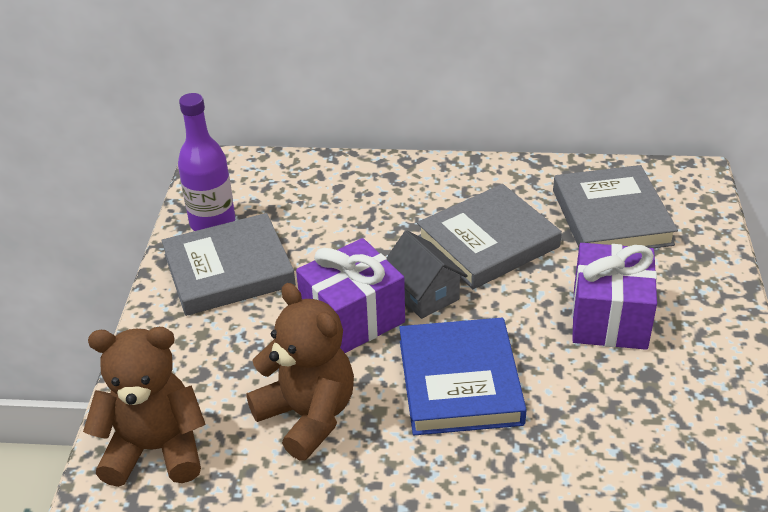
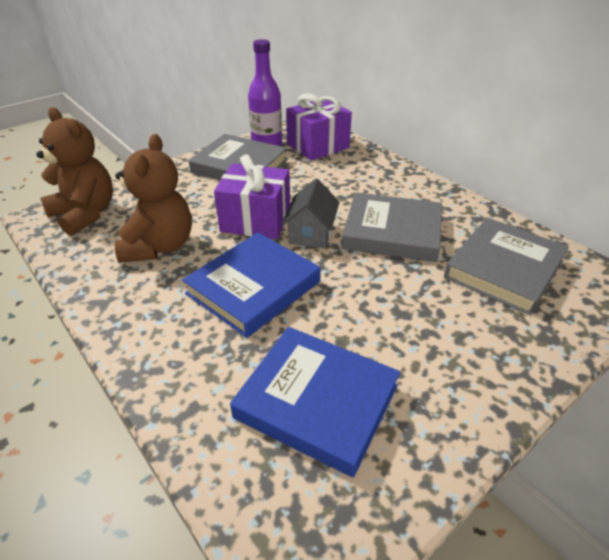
camera: 45 degrees right, 0 degrees up
(609, 318) = (404, 323): purple gift -> purple gift (318, 146)
(640, 425) = (317, 401): none -> blue book

